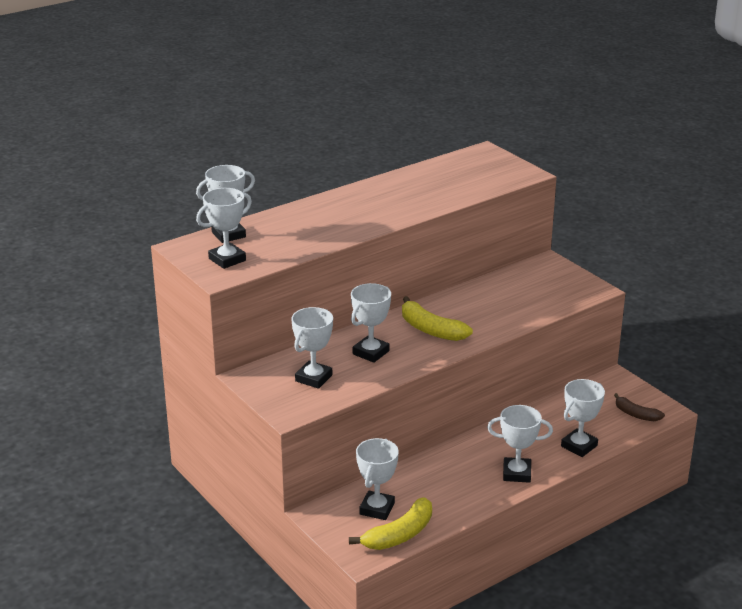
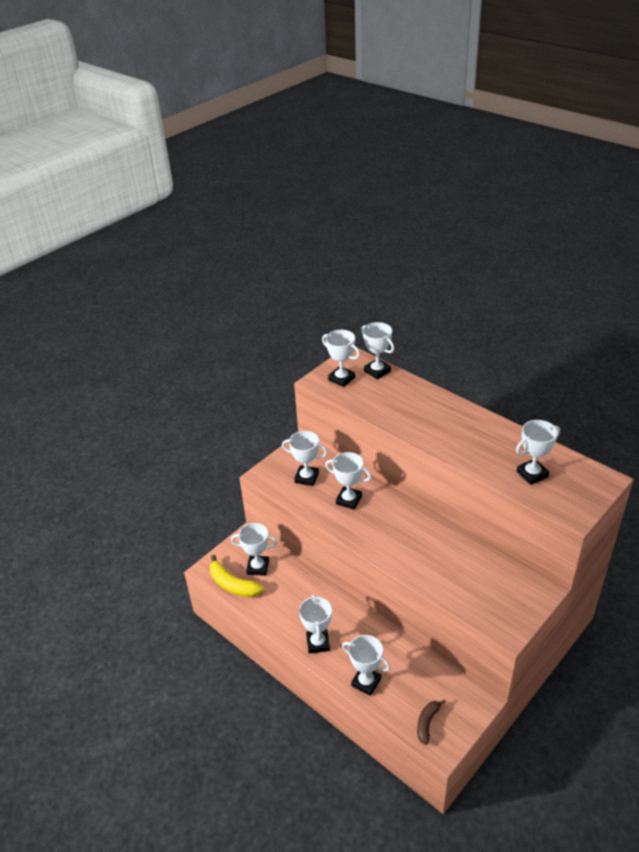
camera: 80 degrees right, 10 degrees up
(430, 329) = (393, 528): yellow banana -> none
(462, 181) = (532, 474): none -> white trophy

